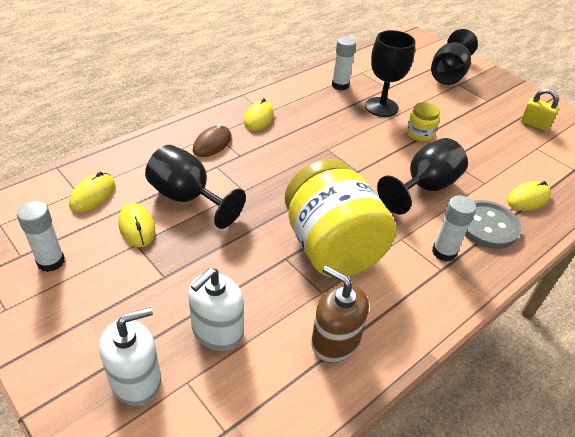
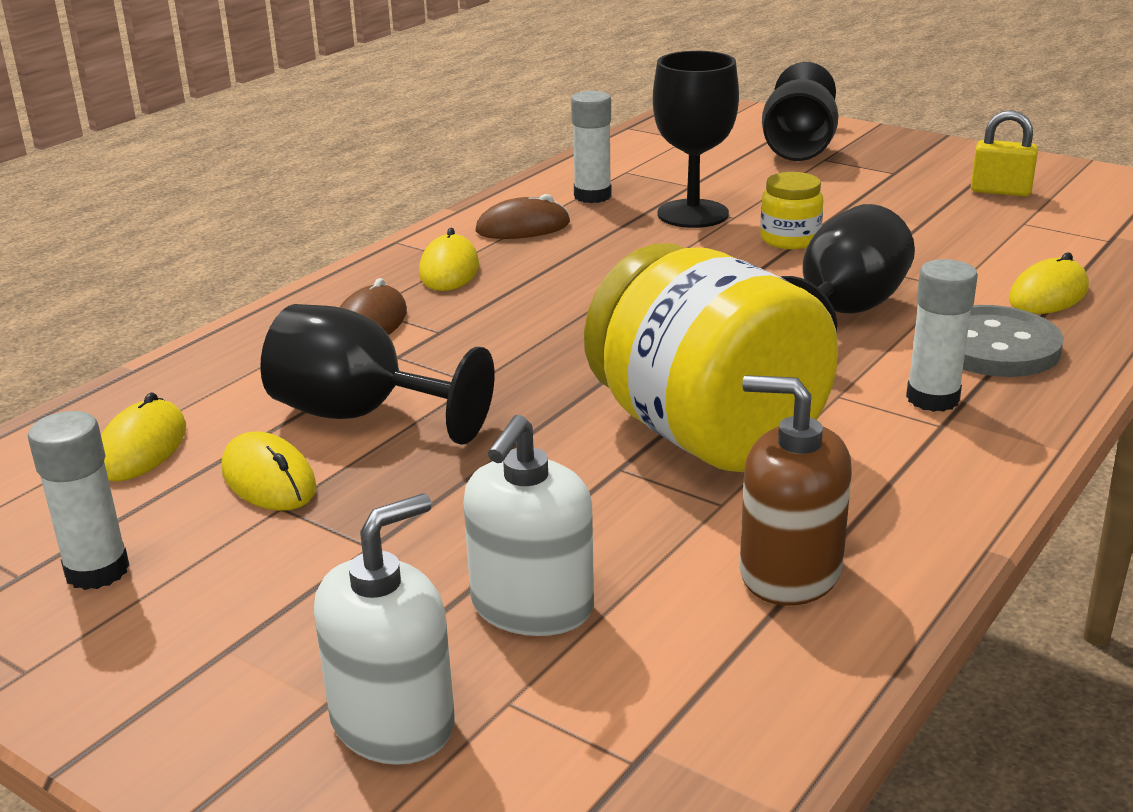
camera: 10 degrees left, 15 degrees down
(301, 98) = (523, 227): none -> brown mouse

